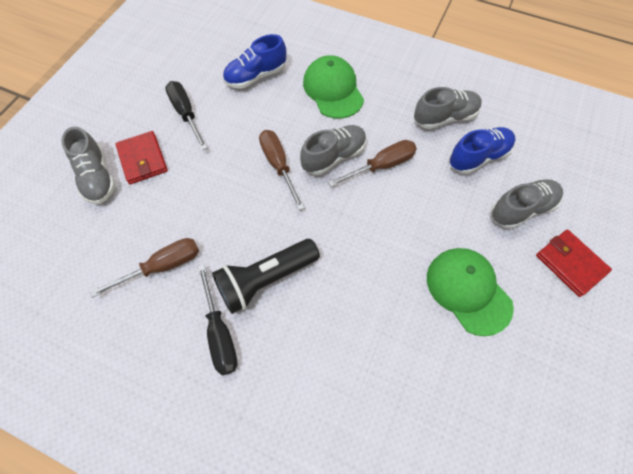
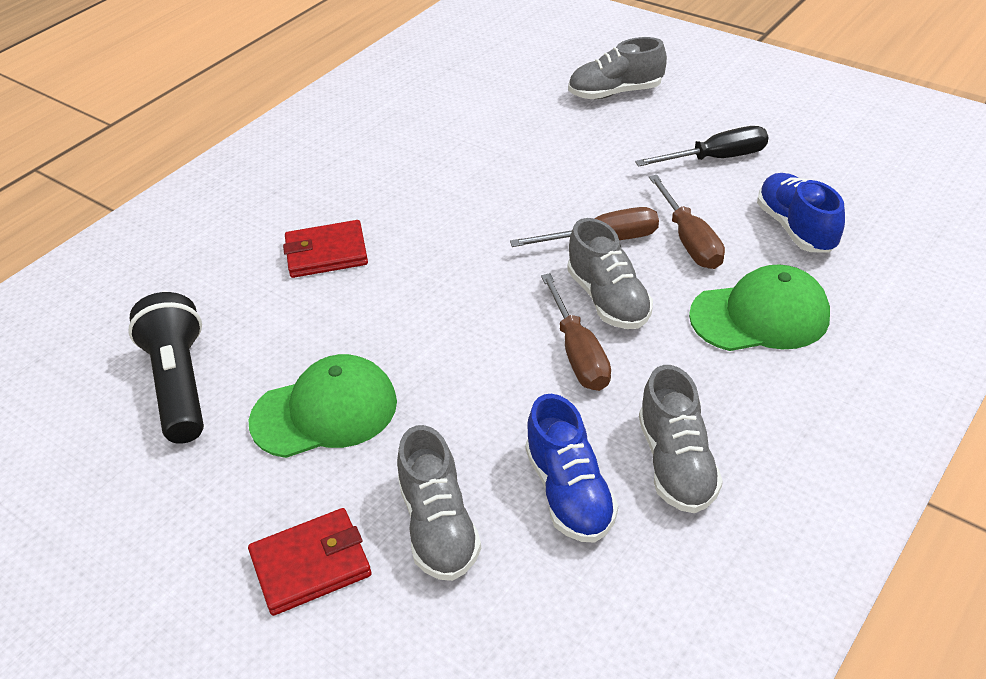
camera: 105 degrees right, 20 degrees down
(143, 159) = (637, 124): red wallet -> red wallet (326, 253)
(162, 266) = (473, 141): brown screwdriver -> brown screwdriver (689, 240)
(220, 333) = (372, 180): black screwdriver -> none
(265, 280) = (424, 217): black flashlight -> black flashlight (180, 384)

